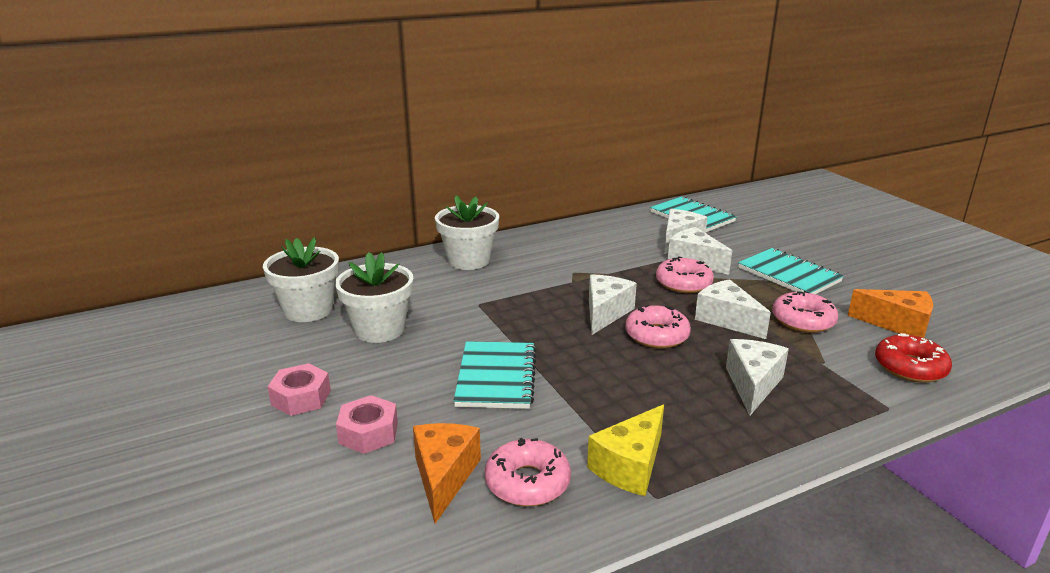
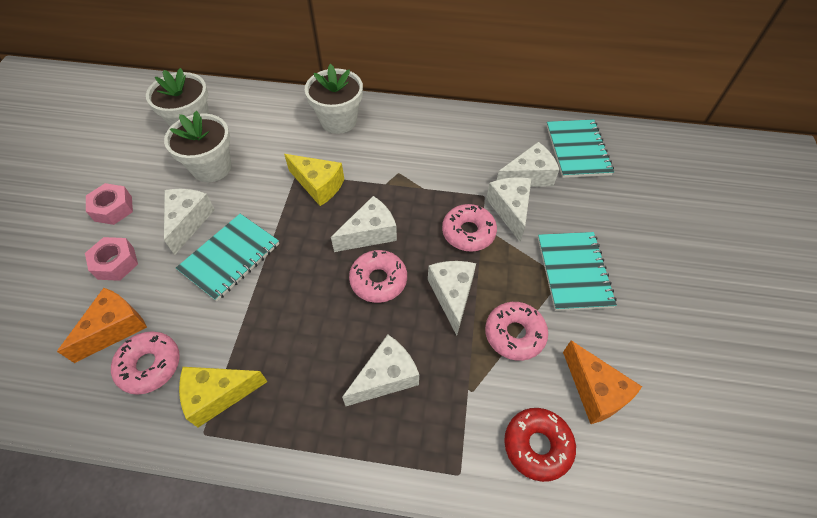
camera: 35 degrees right, 30 degrees up
(411, 372) = (188, 221): none -> white cheese
(512, 303) = (318, 185): none -> yellow cheese

